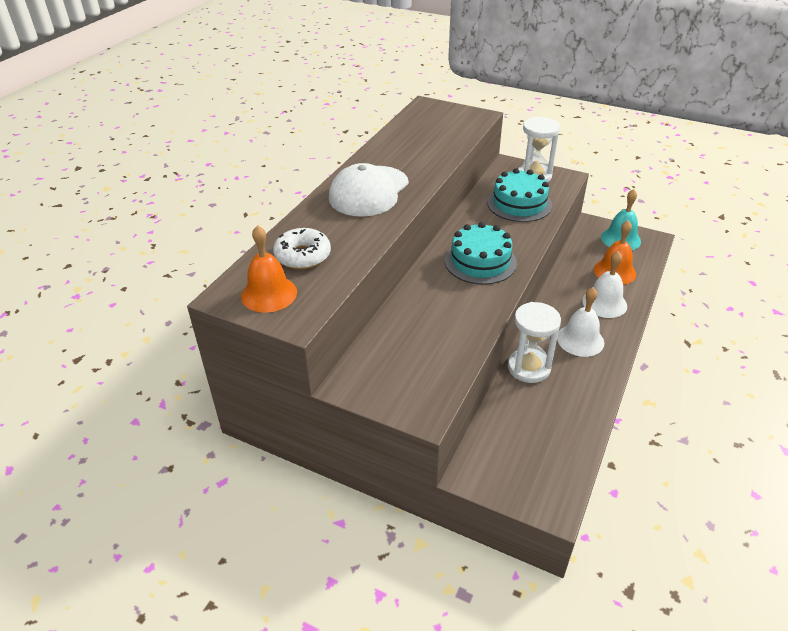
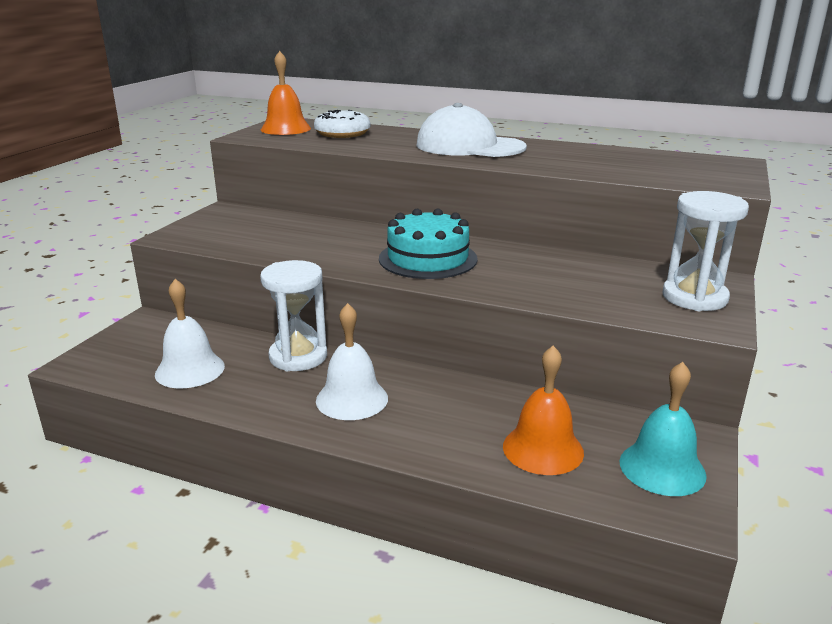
camera: 85 degrees right, 15 degrees down
(519, 204) = (592, 284): turquoise cake -> none
(604, 303) = (445, 429): white bell -> white bell (190, 370)

